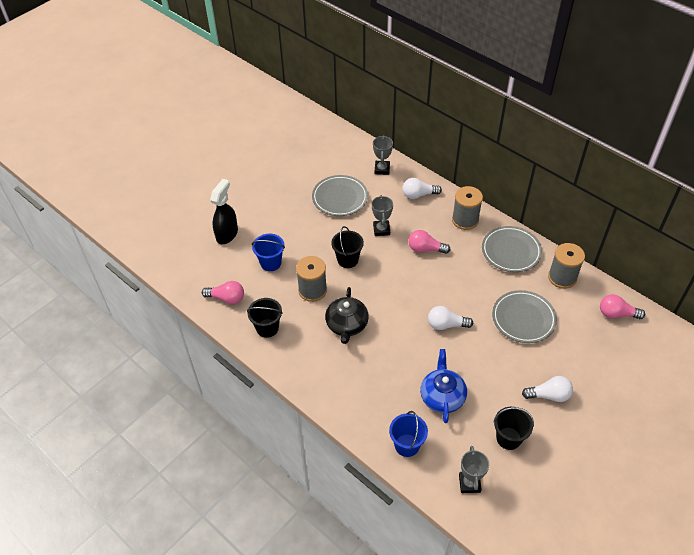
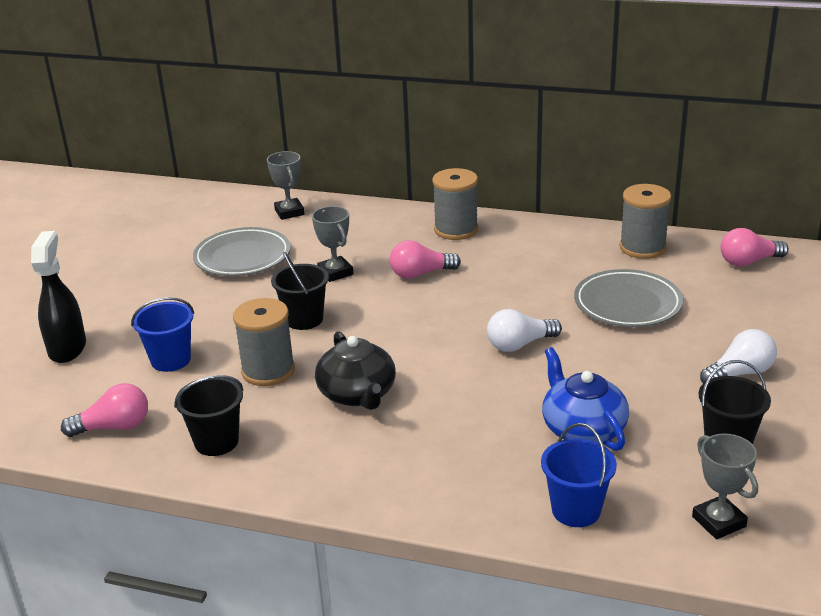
camera: 25 degrees left, 20 degrees down
(418, 195) = (366, 223): white light bulb -> none
(511, 251) = (548, 242): grey plate -> none

